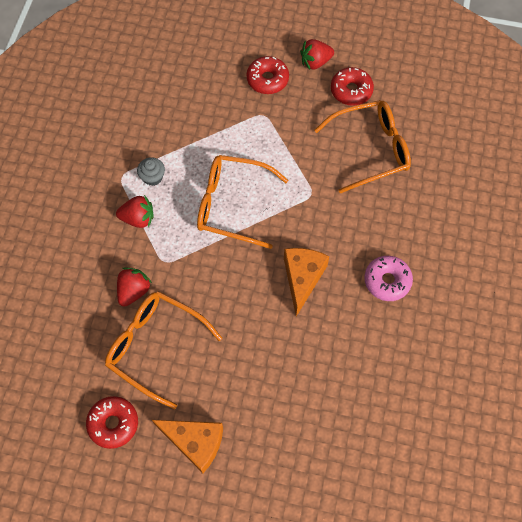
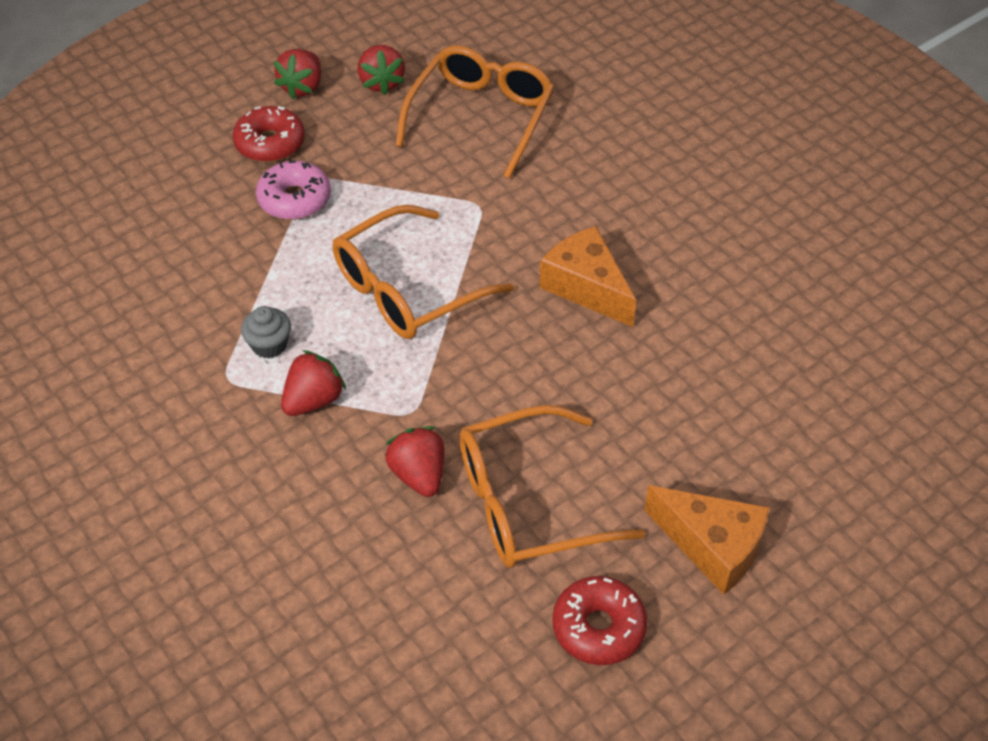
camera: 50 degrees left, 15 degrees down
(195, 442) = (712, 546): orange cheese -> orange cheese turned 60 degrees clockwise
(351, 90) = (381, 83): red donut -> red strawberry
(387, 281) = (670, 213): pink donut -> pink donut (294, 199)

